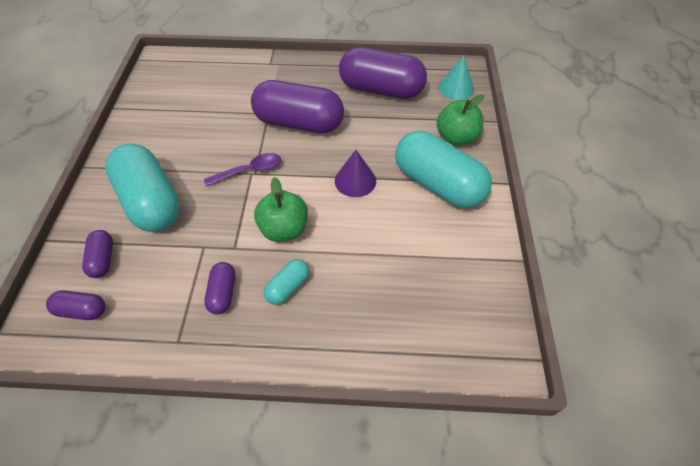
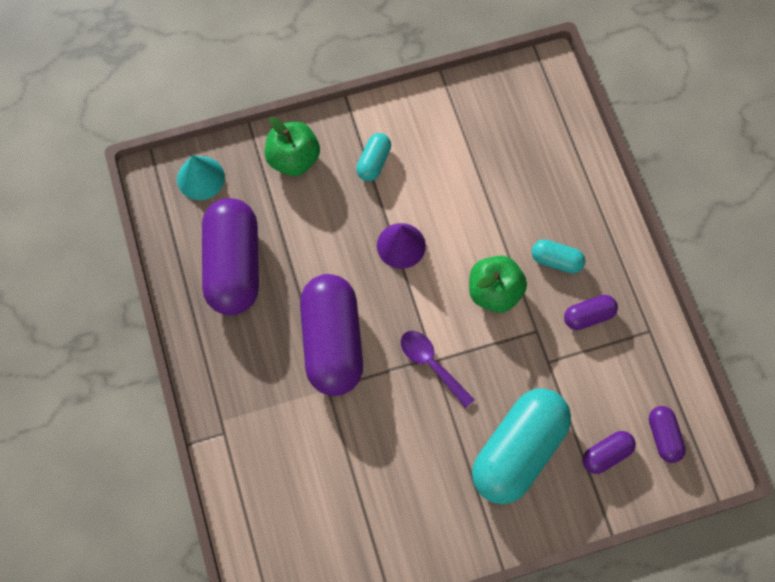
camera: 110 degrees left, 15 degrees up
(437, 184) = (374, 162): turquoise capsule -> turquoise capsule, size x0.46

